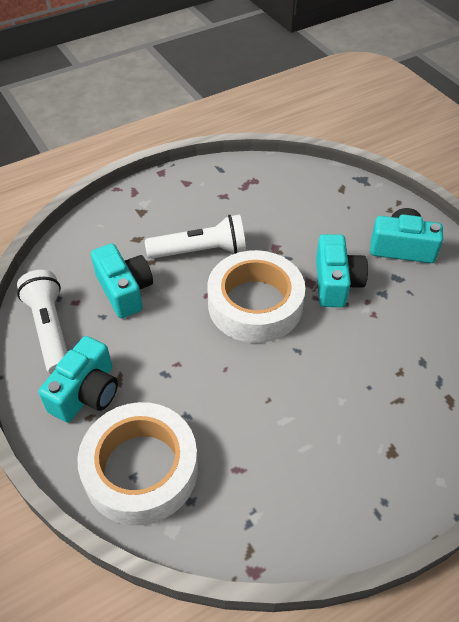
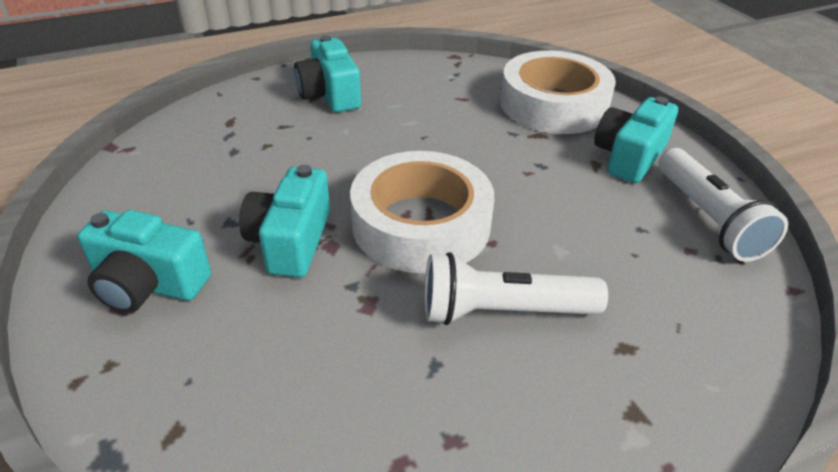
camera: 175 degrees left, 10 degrees down
(124, 290) = (620, 259): turquoise camera -> turquoise camera (329, 95)

